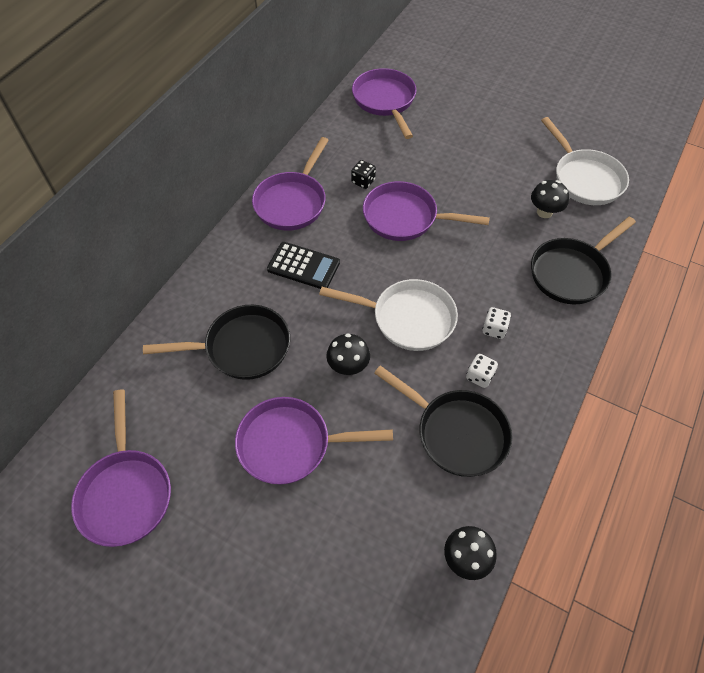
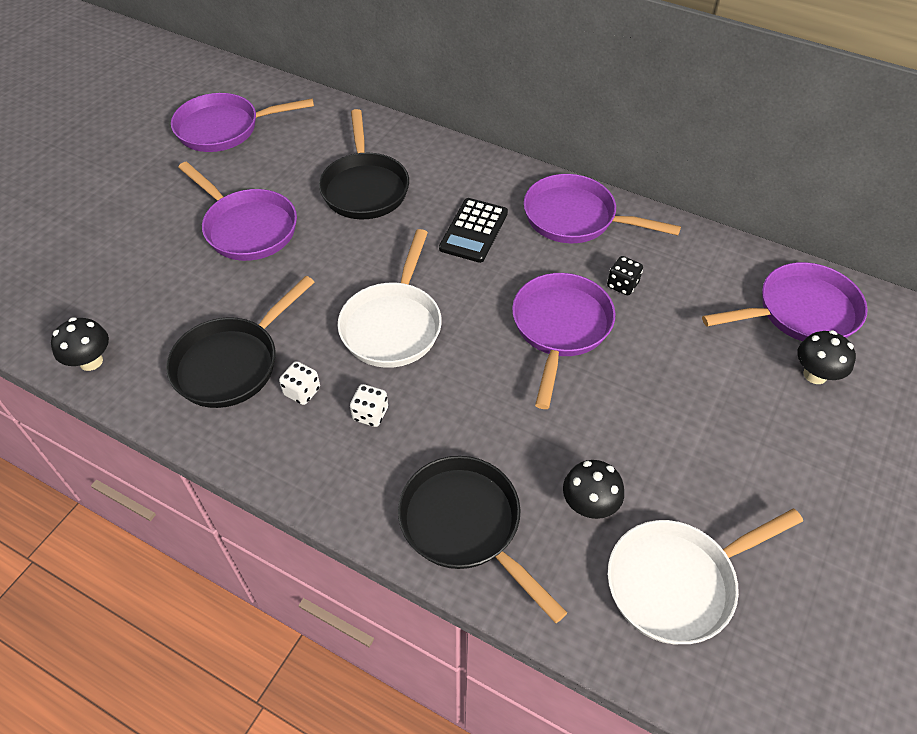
camera: 90 degrees right, 5 degrees down
(290, 444) = (247, 228): purple pan -> purple pan turned 135 degrees clockwise
(348, 366) = (331, 270): black mushroom -> black mushroom (815, 374)

